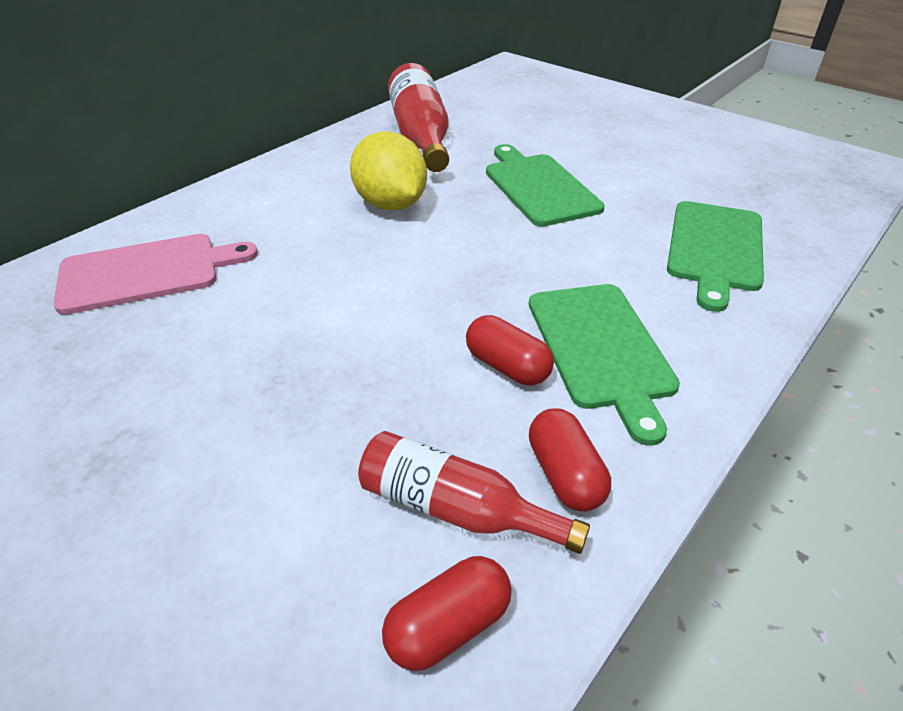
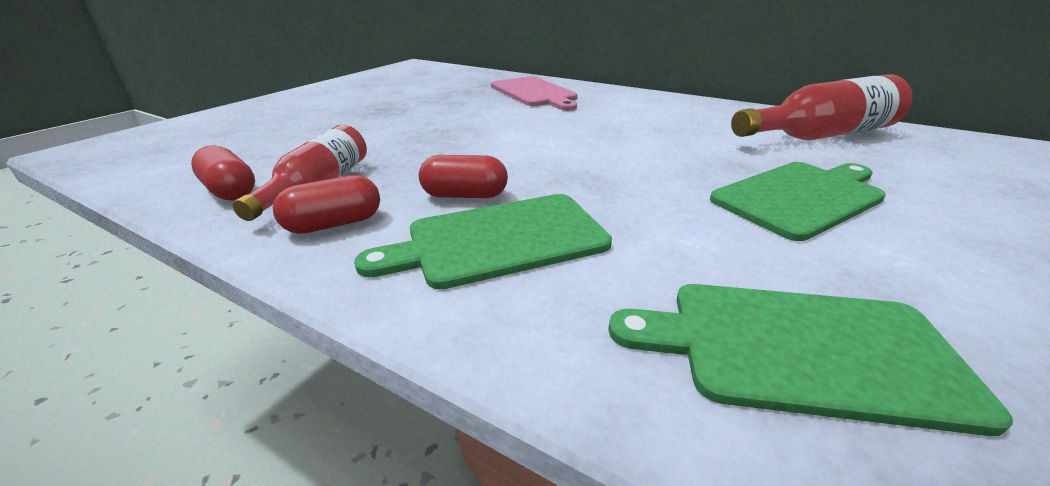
camera: 80 degrees right, 10 degrees down
(391, 204) = (675, 136): yellow lemon -> none
(507, 366) = (465, 195): red capsule -> red capsule turned 60 degrees clockwise

